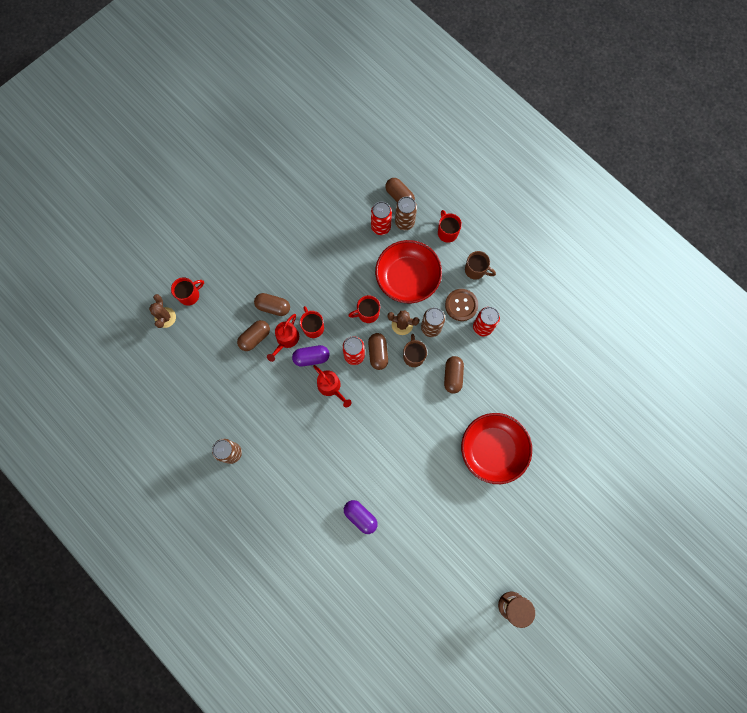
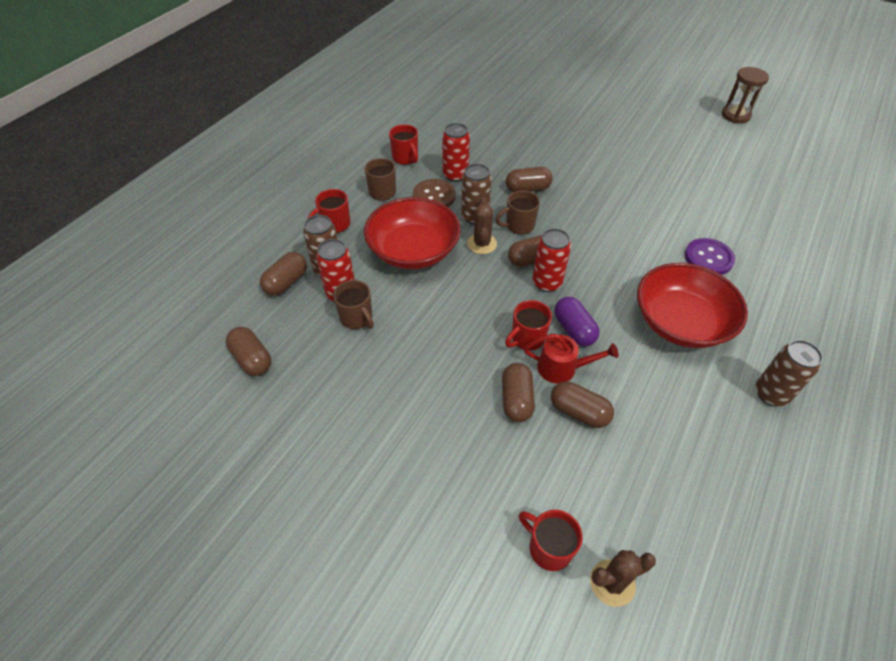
camera: 105 degrees left, 25 degrees down
(331, 387) = (604, 297): red watering can -> none
(343, 173) = (252, 359): none -> brown capsule
(345, 477) = (708, 258): none -> purple button
(358, 233) = (357, 318): none -> brown mug
(360, 516) = (743, 235): purple capsule -> none
(367, 313) = (480, 281): red mug -> red mug (405, 158)
(492, 450) = (593, 148): red bowl -> red bowl (681, 322)

